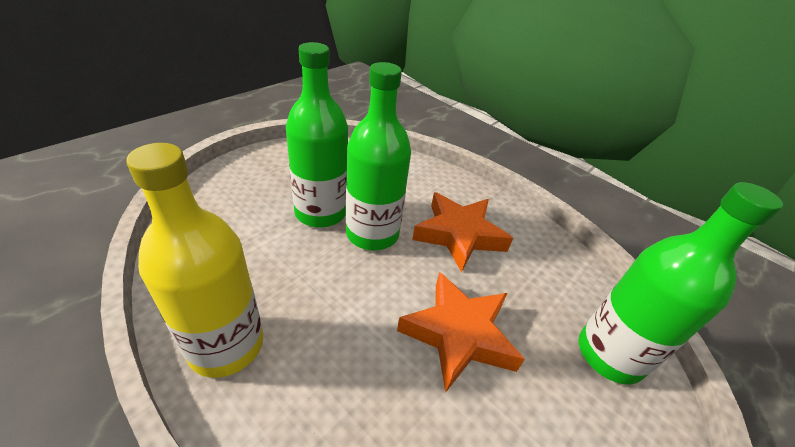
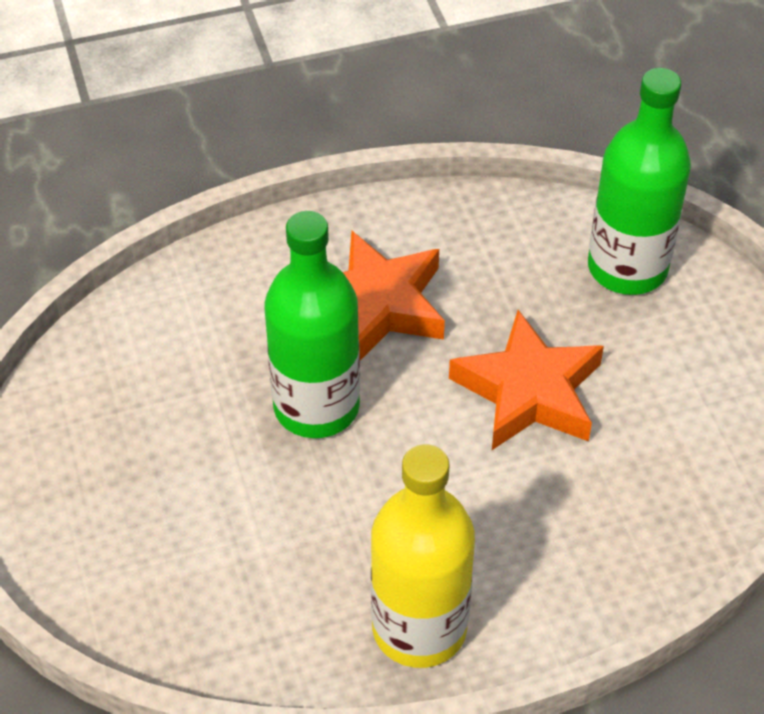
camera: 55 degrees left, 10 degrees up
(321, 212) = (233, 453): green bottle -> none

